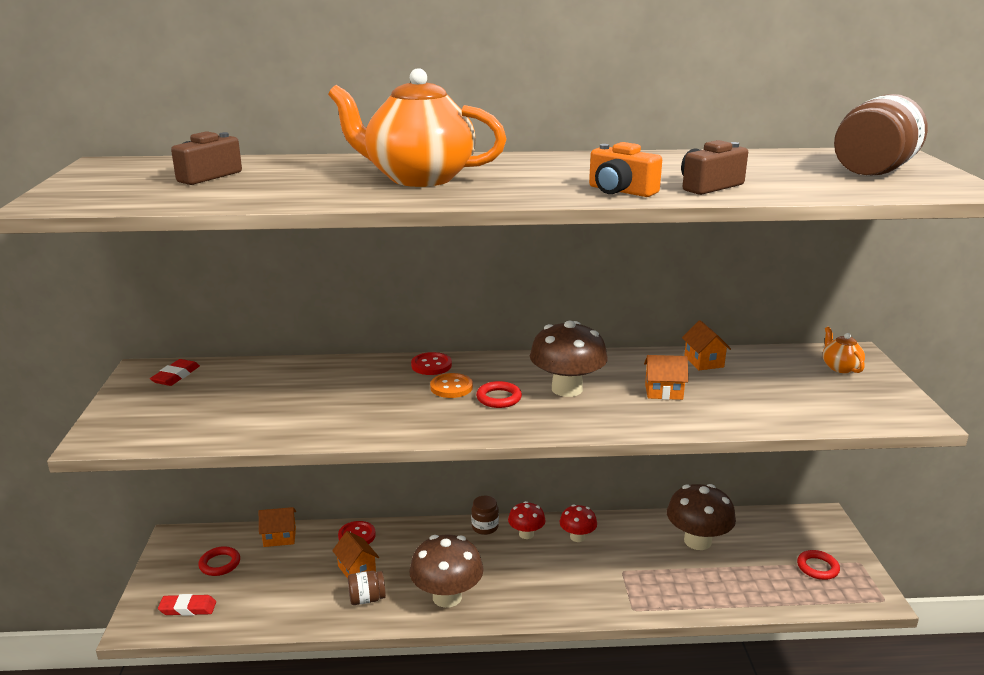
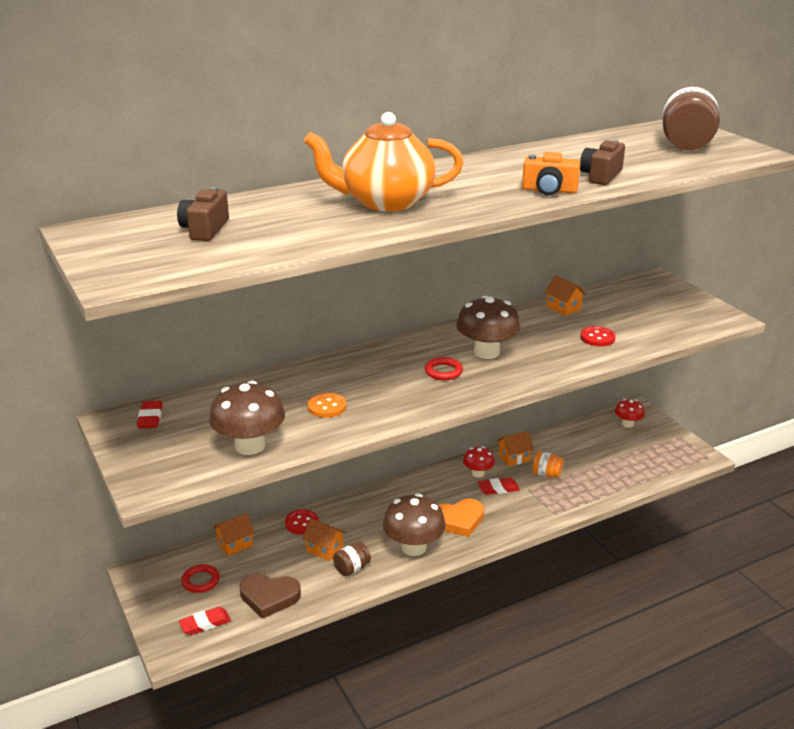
camera: 25 degrees left, 5 degrees up
(265, 602) = (269, 597): none -> brown heart
(431, 365) = (364, 357): red button -> red button (597, 338)
(451, 387) = (398, 371): orange button -> orange button (327, 407)
(485, 527) = (401, 486): brown jar -> none
(517, 582) = (458, 520): none -> orange heart
(526, 534) = (438, 482): red mushroom -> red mushroom (627, 424)
(587, 560) = (498, 489): none -> red eraser
(656, 560) = (546, 474): none -> orange jar
(663, 392) = (556, 338): orange house -> orange house (514, 458)
(697, 541) = (565, 451): brown mushroom -> brown mushroom (250, 446)
(817, 567) = (656, 447): red ring -> none
(840, 367) = (656, 292): orange teapot -> none

